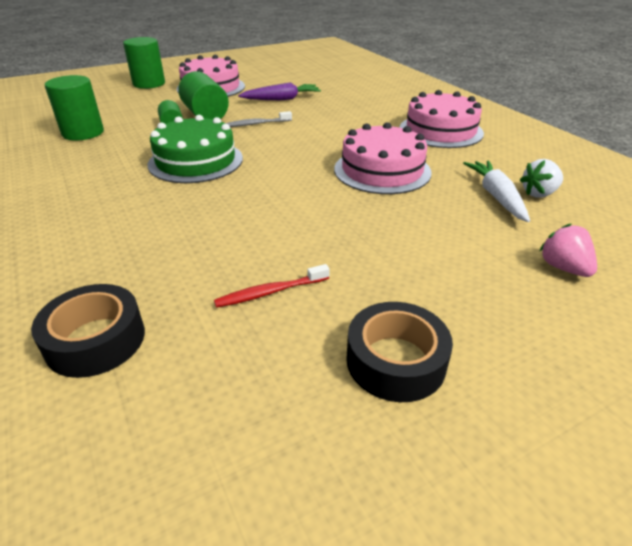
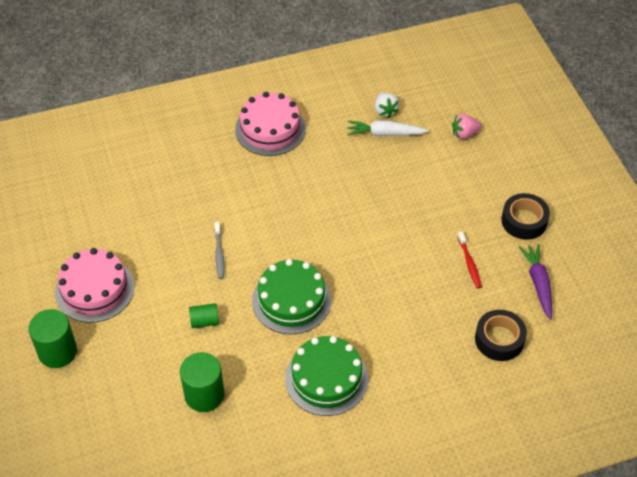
camera: 80 degrees left, 15 degrees up
(76, 189) = (326, 378): none -> green cake
(205, 115) = (182, 294): green cylinder -> none
(282, 99) = (156, 228): purple carrot -> purple carrot (538, 283)
(382, 170) = (335, 183): pink cake -> none

